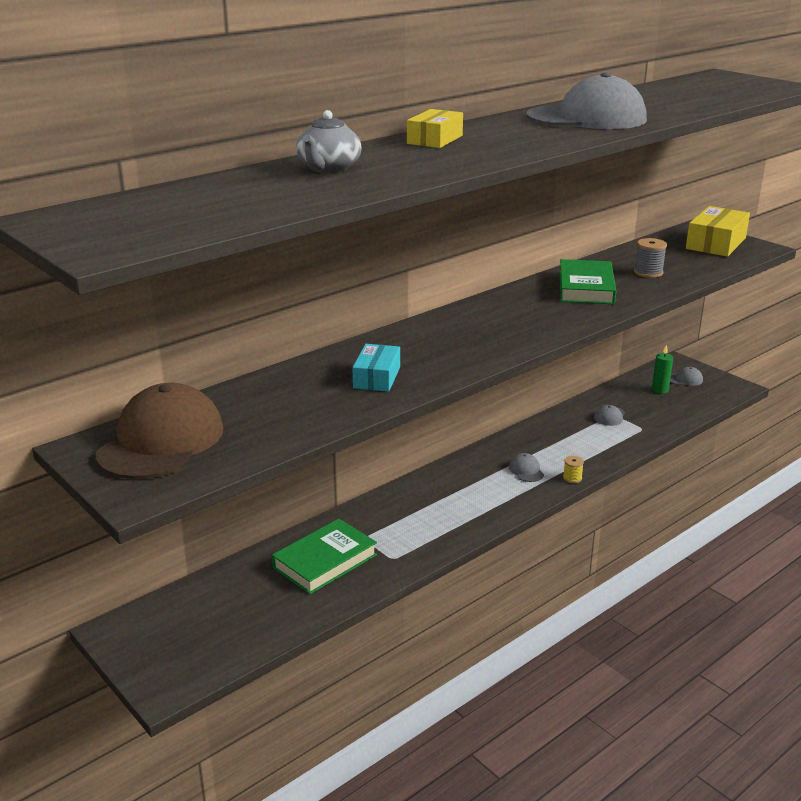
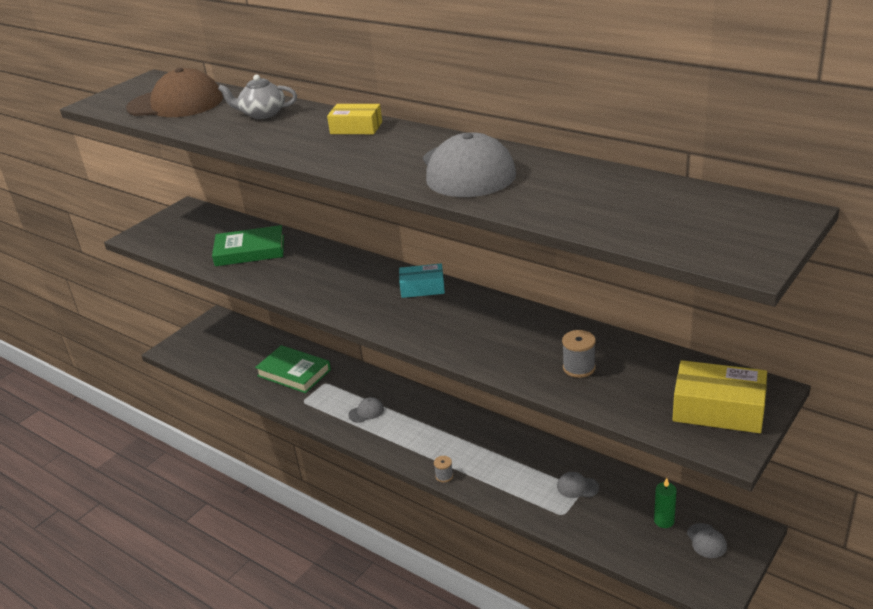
camera: 80 degrees right, 5 degrees up
(161, 441) = (194, 225): brown cap -> brown cap (176, 103)
(377, 377) = (290, 271): turquoise box -> turquoise box (422, 288)
(526, 470) = (447, 446): grey cap -> grey cap (366, 412)
(572, 478) = (444, 476): yellow spool -> grey spool
(586, 288) = (512, 334): green book -> green book (250, 250)

